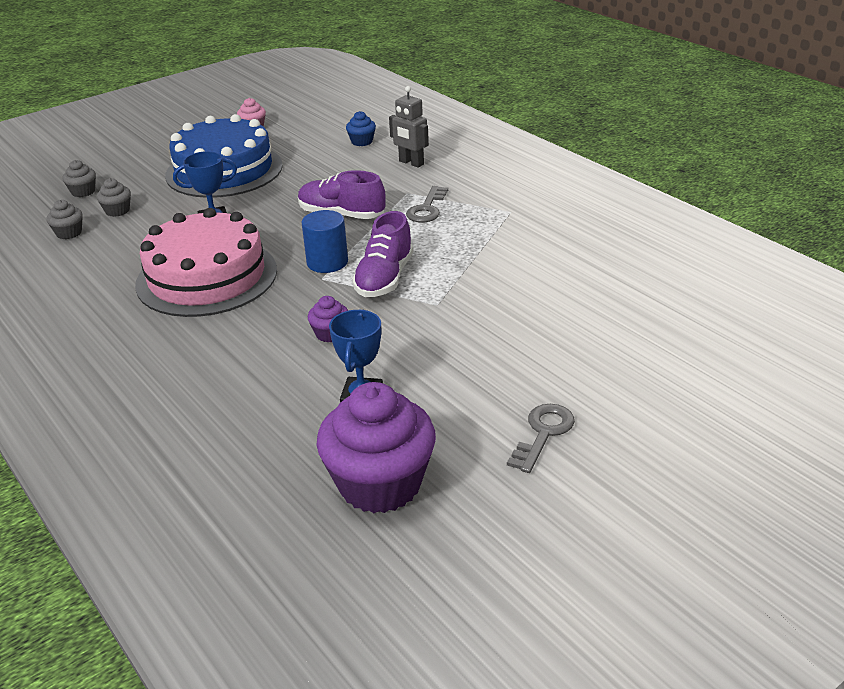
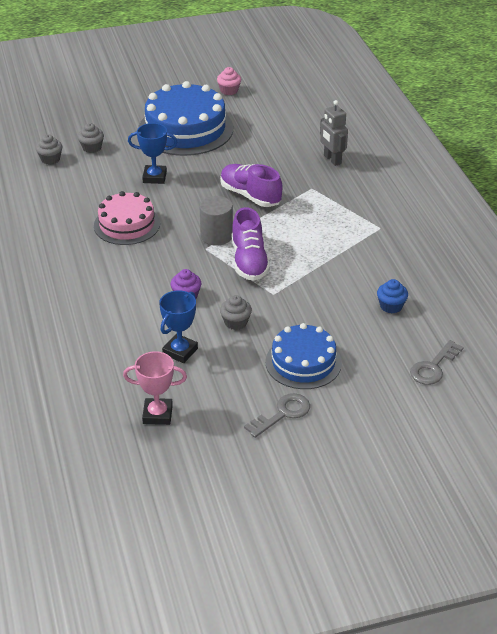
camera: 20 degrees right, 5 degrees up
(83, 192) = (75, 123): grey cupcake -> grey cupcake (235, 322)
(207, 277) = (127, 224): pink cake -> pink cake, size x0.62
(327, 262) = (216, 236): blue cylinder -> grey cylinder
(362, 141) = (306, 127): blue cupcake -> blue cupcake (391, 306)
(380, 484) = (157, 414): purple cupcake -> pink trophy
(384, 278) = (249, 261): purple shoe -> purple shoe turned 45 degrees counterclockwise
(427, 209) = (317, 207): grey key -> grey key (433, 367)
(525, 367) = (303, 362): none -> blue cake

